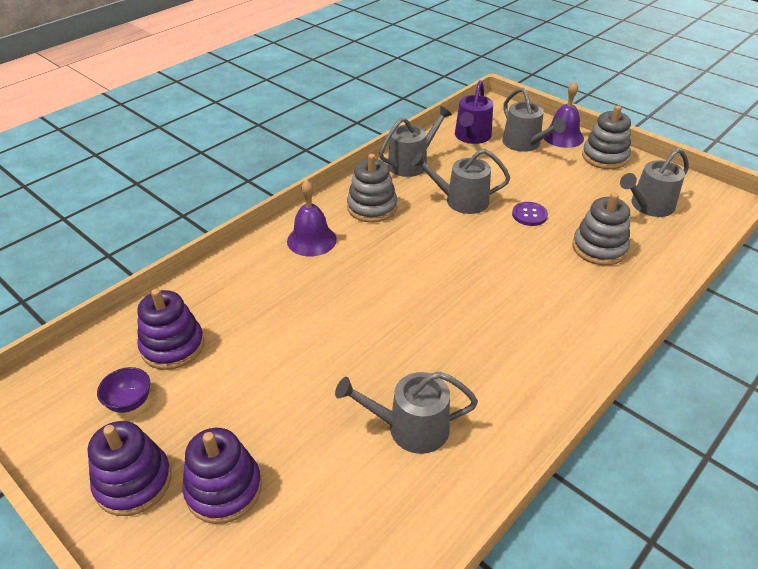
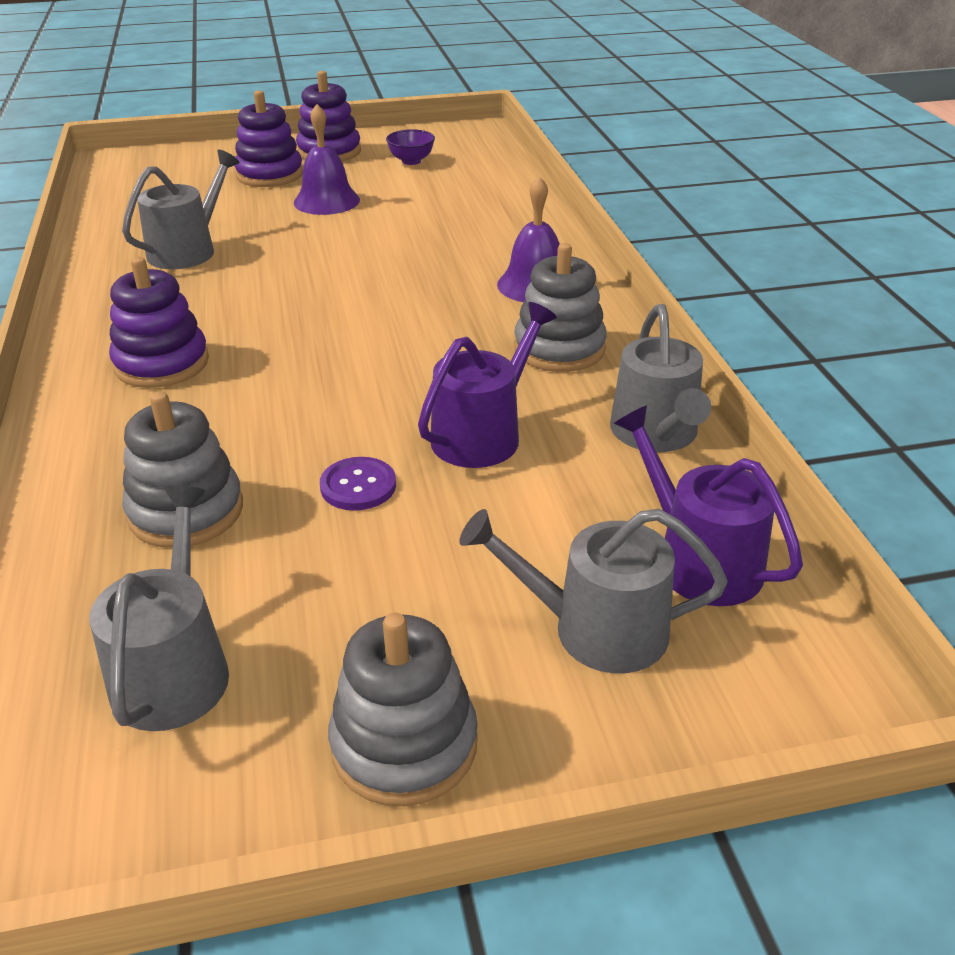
camera: 125 degrees right, 5 degrees down
(173, 346) = (454, 184): purple stacking toy -> purple stacking toy (162, 363)
(461, 201) = (482, 434): grey watering can -> purple watering can
(563, 136) = (569, 729): purple bell -> purple bell (326, 201)

